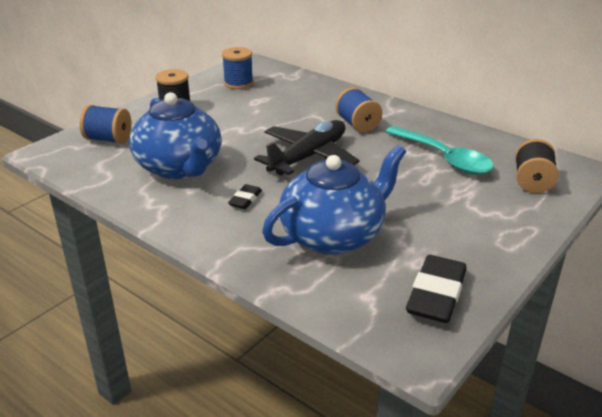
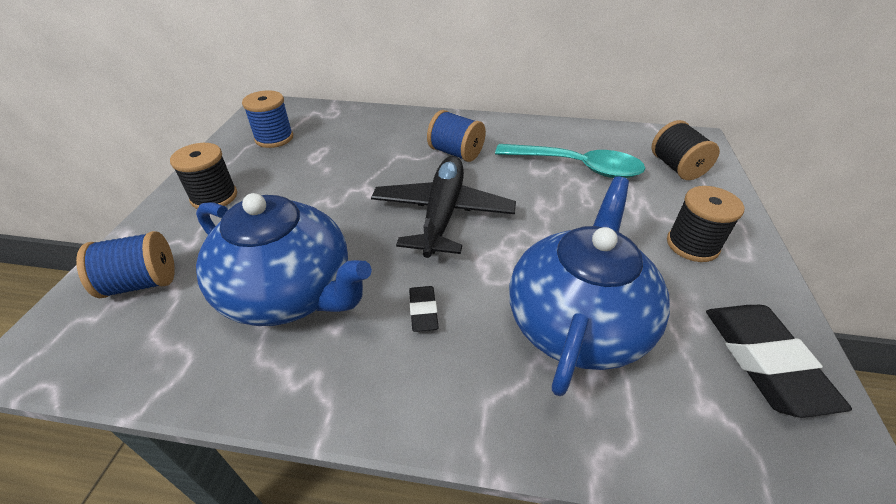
camera: 30 degrees left, 10 degrees up
(473, 228) = (692, 245): none -> black spool

